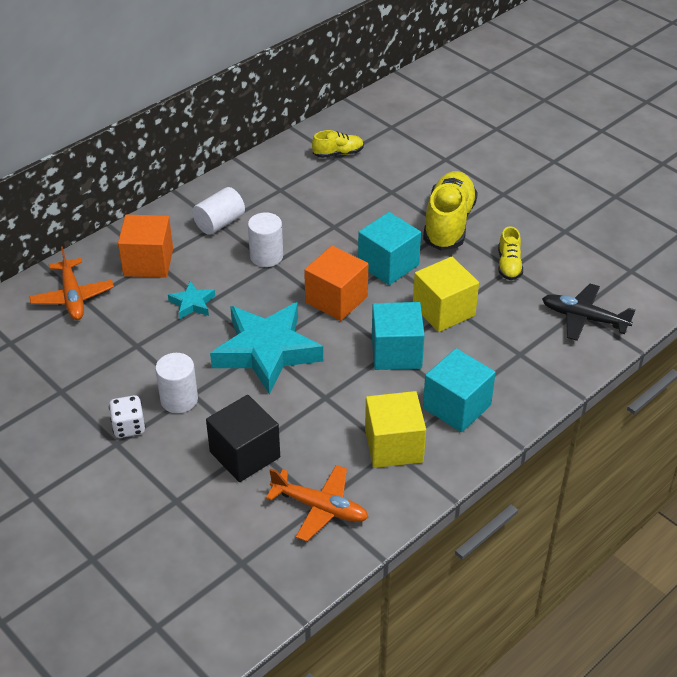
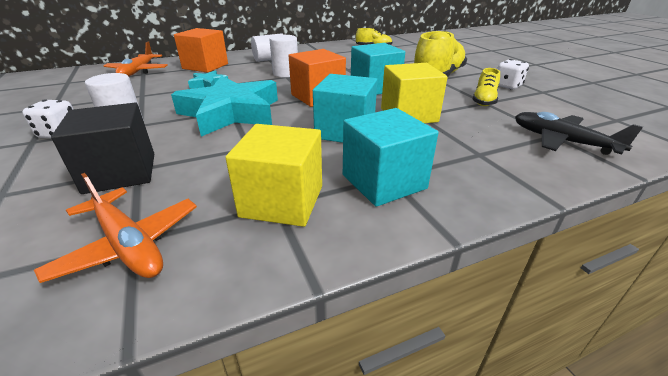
camera: 20 degrees right, 10 degrees down
(528, 227) = (507, 86): none -> white dice

